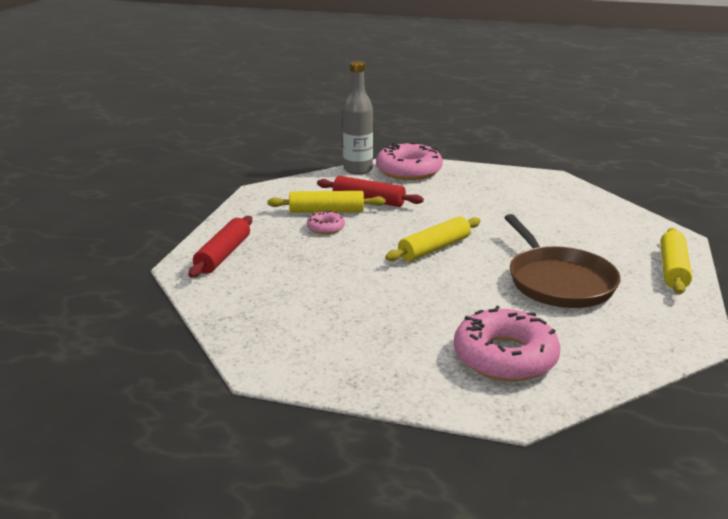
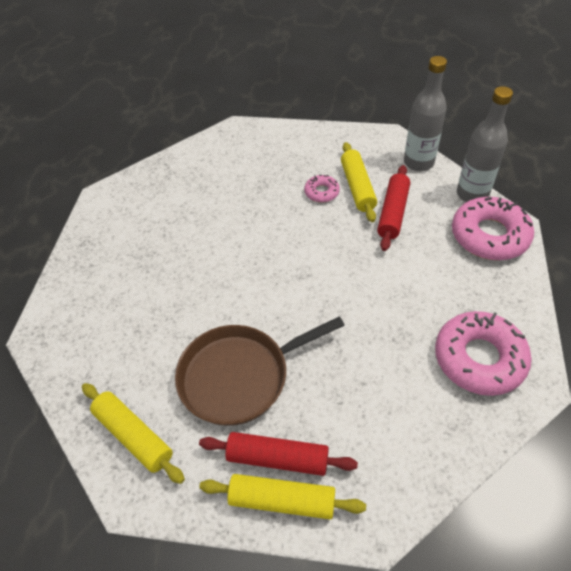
camera: 85 degrees right, 25 degrees up
(223, 255) = (259, 144): red rolling pin -> red rolling pin (278, 458)
(305, 183) = (418, 162): none -> grey bottle
(434, 248) = (294, 273): yellow rolling pin -> yellow rolling pin (133, 436)
(505, 356) = (109, 331): pink donut -> pink donut (479, 358)

